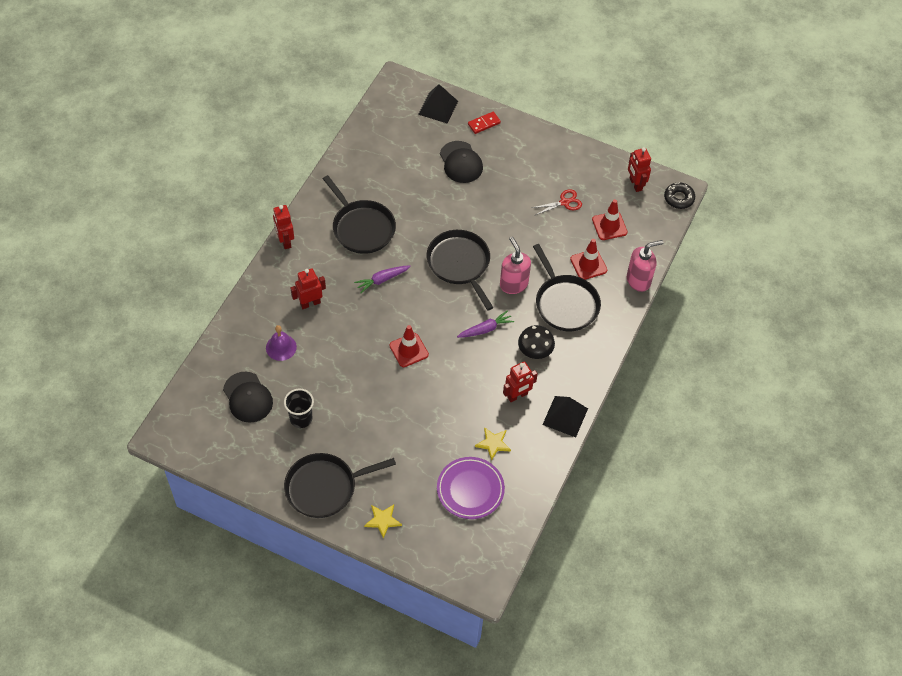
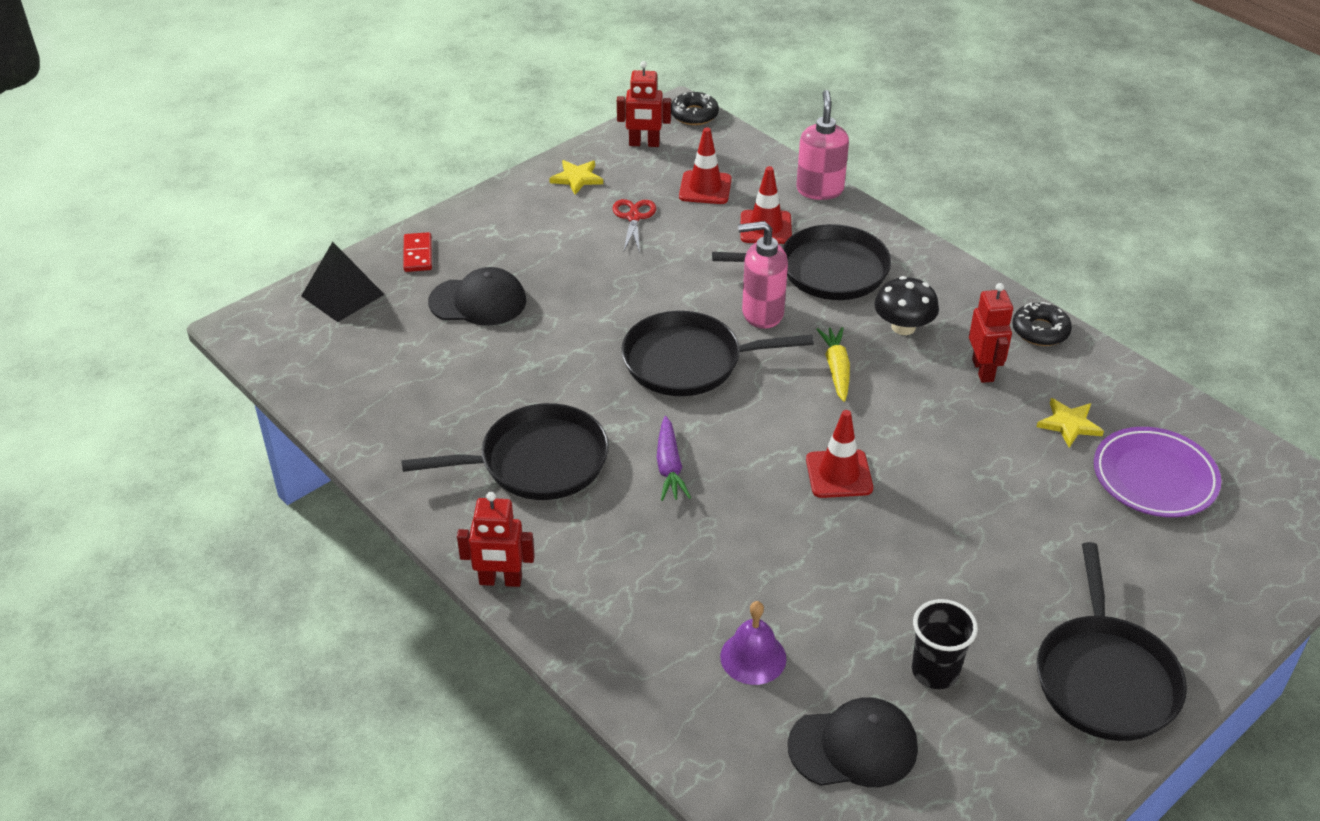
camera: 65 degrees left, 15 degrees down
(310, 303) = (669, 583): red robot -> none
(383, 520) = (1196, 611): yellow star -> yellow star (577, 178)
(485, 329) = (836, 369): purple carrot -> yellow carrot
(565, 416) = (1040, 331): black pyramid -> black donut

